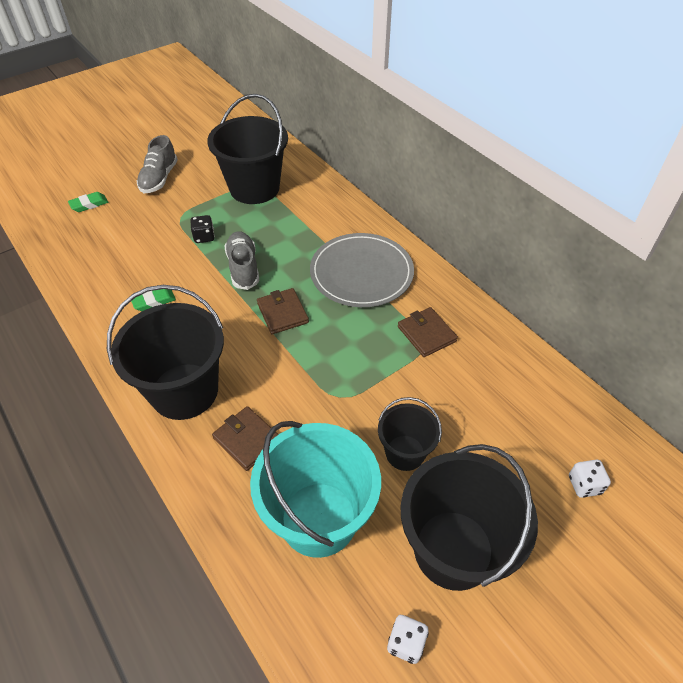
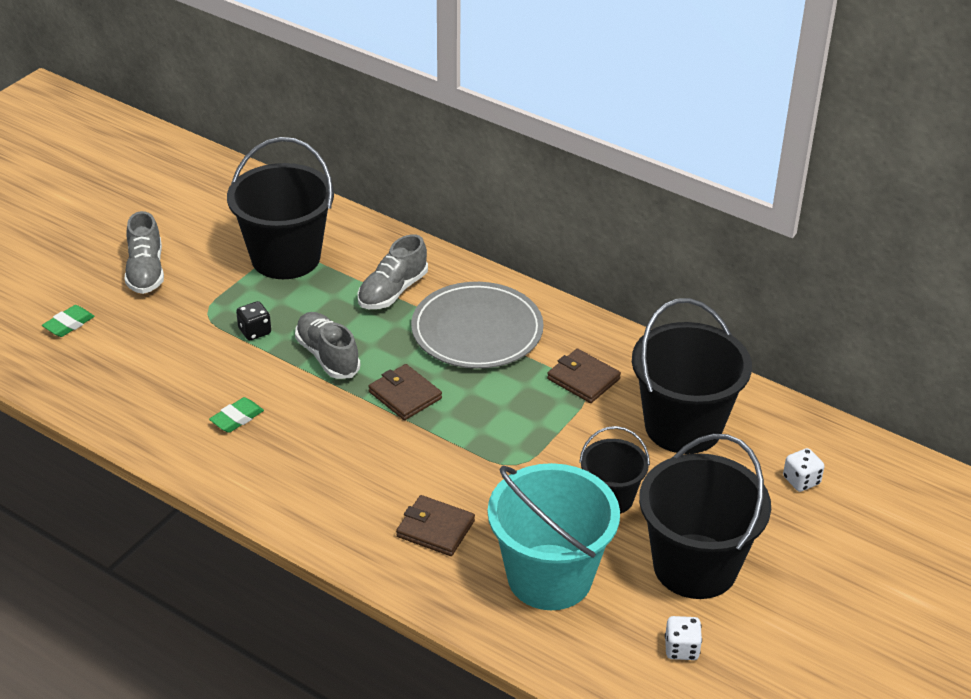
camera: 20 degrees left, 10 degrees down
(184, 391) = (335, 501): black bucket -> black bucket (683, 426)
(315, 228) = (392, 291): none -> grey shoe

